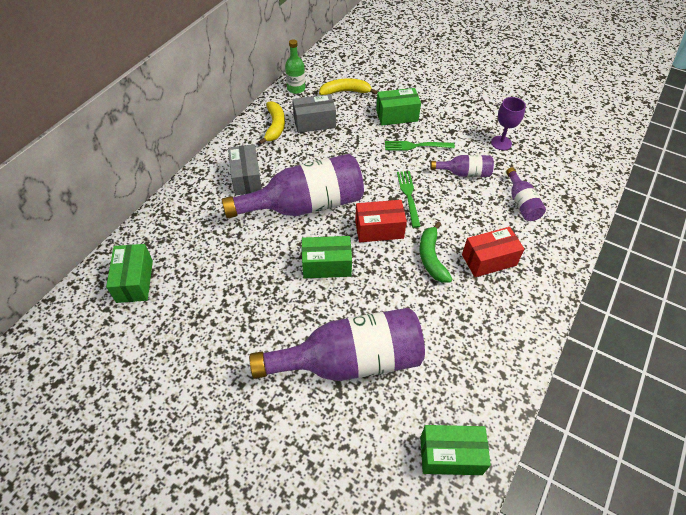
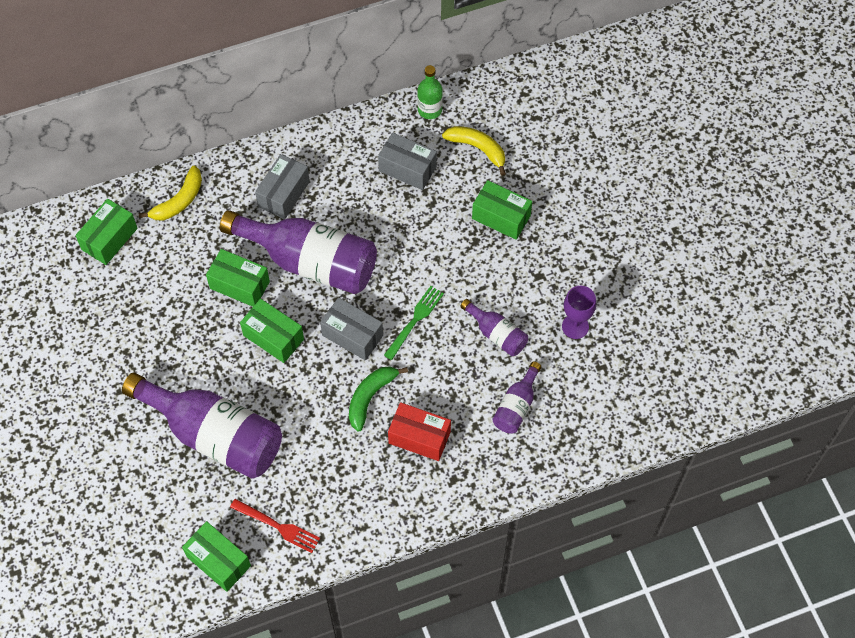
camera: 40 degrees right, 10 degrees up
(268, 248) = (239, 285): none -> green box
(275, 126) = (364, 148): yellow banana -> yellow banana (179, 201)
(379, 229) = (352, 335): red box -> grey box
(416, 146) = (482, 269): green fork -> none
(465, 391) = (278, 526): none -> red fork

